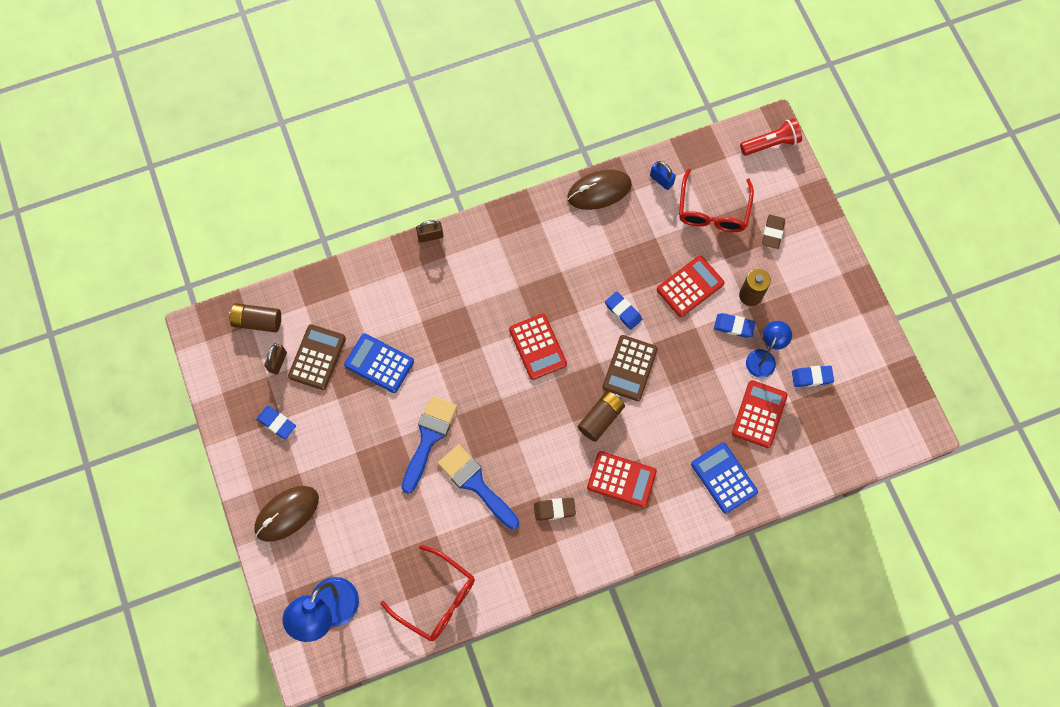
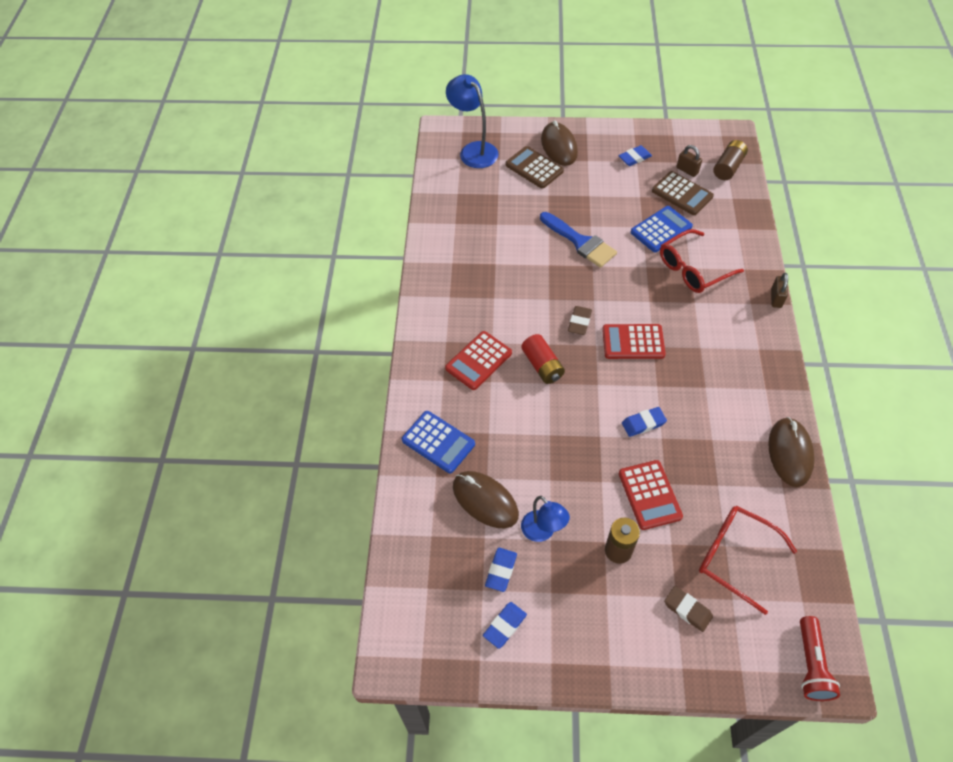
camera: 115 degrees right, 15 degrees down
(437, 599) = (447, 210): red glasses -> red glasses (692, 269)
(475, 483) = (526, 260): blue brush -> none
(554, 509) = (477, 304): brown eraser -> brown eraser (579, 322)
(600, 418) = (542, 365): brown battery -> red battery
(630, 368) = (581, 407): brown calculator -> brown calculator (534, 168)
(661, 180) = (788, 519): blue padlock -> none
(724, 478) = (438, 442): blue calculator -> blue calculator turned 45 degrees clockwise
(734, 326) = (589, 518): blue eraser -> blue eraser (505, 626)
(759, 414) = (485, 500): red calculator -> brown mouse

